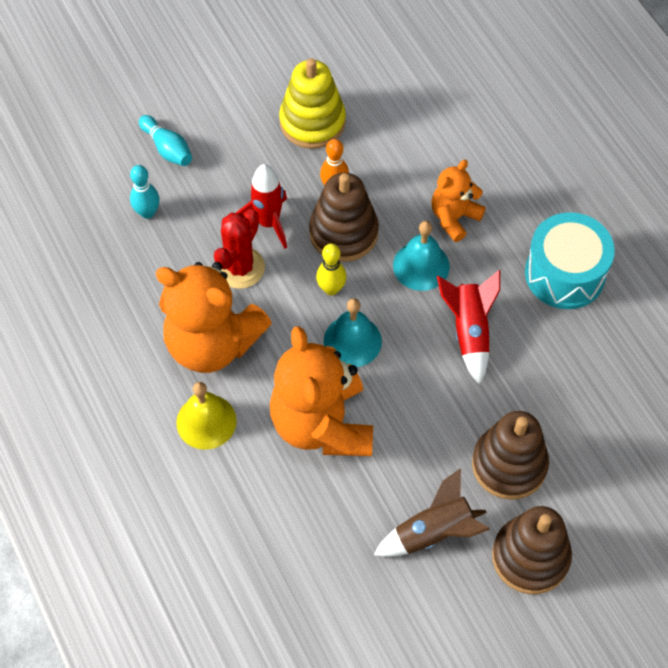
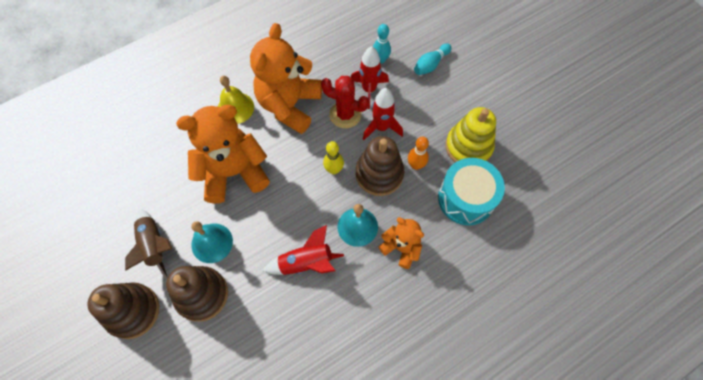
camera: 85 degrees right, 5 degrees up
(200, 233) = (369, 90): none -> red rocket
(352, 341) = (295, 186): turquoise bell -> turquoise bell (212, 243)
(565, 274) = (360, 333): turquoise drum -> turquoise drum (466, 198)

